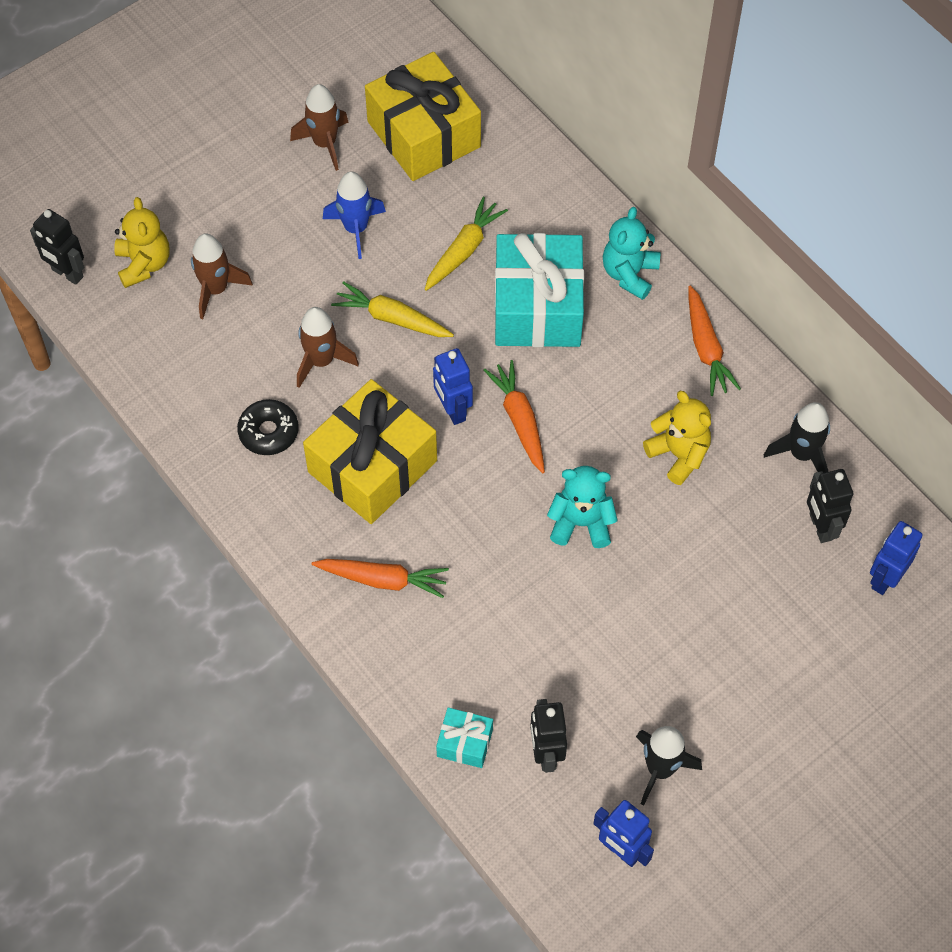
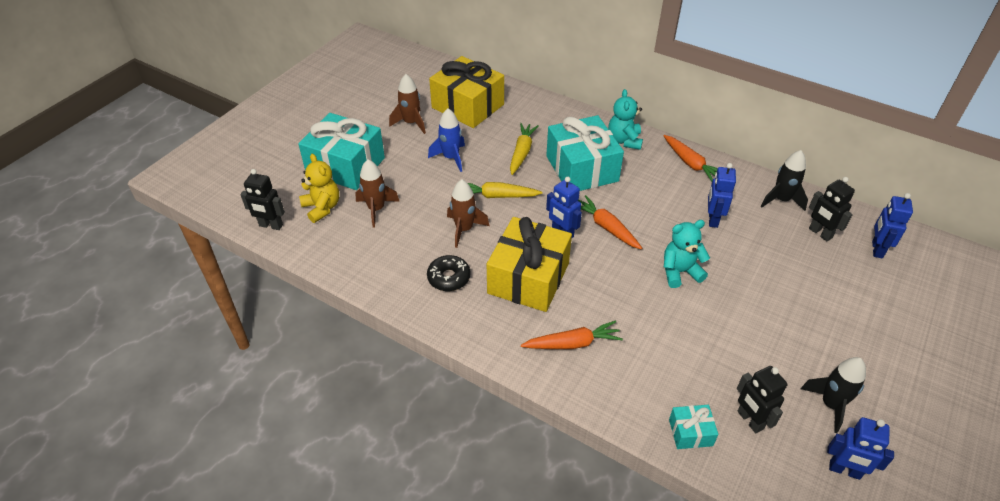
camera: 20 degrees left, 15 degrees down
(201, 198) = (346, 165): none -> turquoise gift
(678, 454) = (712, 219): yellow teddy bear -> blue robot

